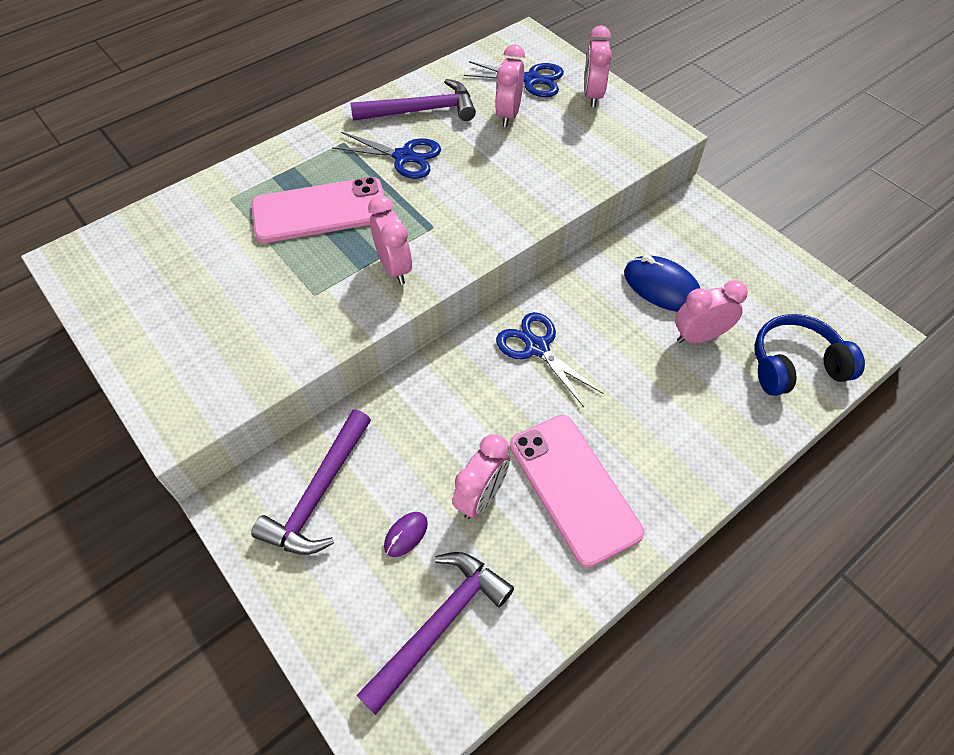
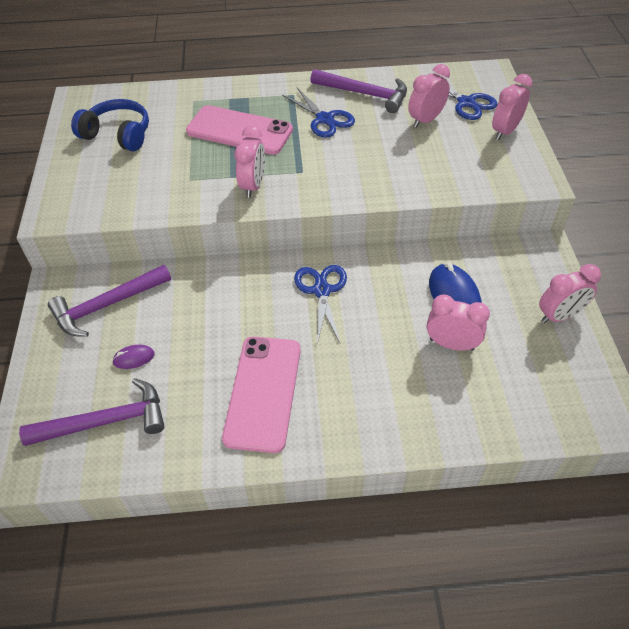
camera: 35 degrees right, 5 degrees down
(481, 496) = (199, 363): pink clock -> pink clock (559, 316)
(795, 365) = (513, 405): blue headphones -> blue headphones (118, 134)

